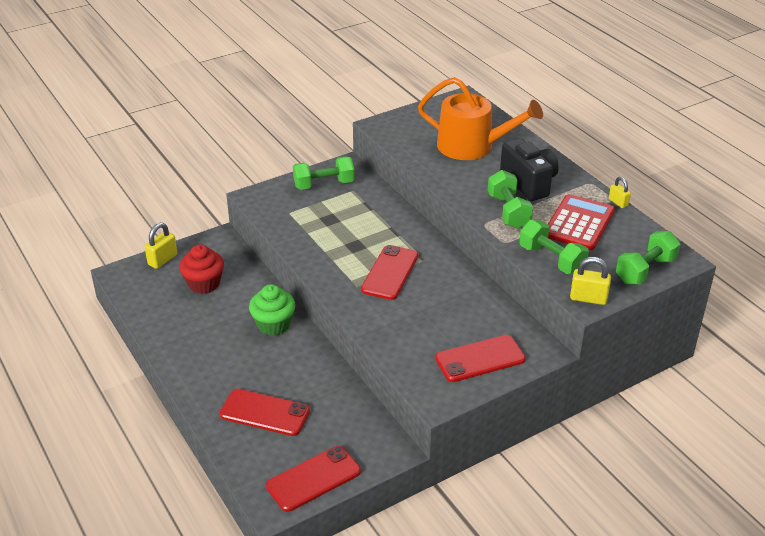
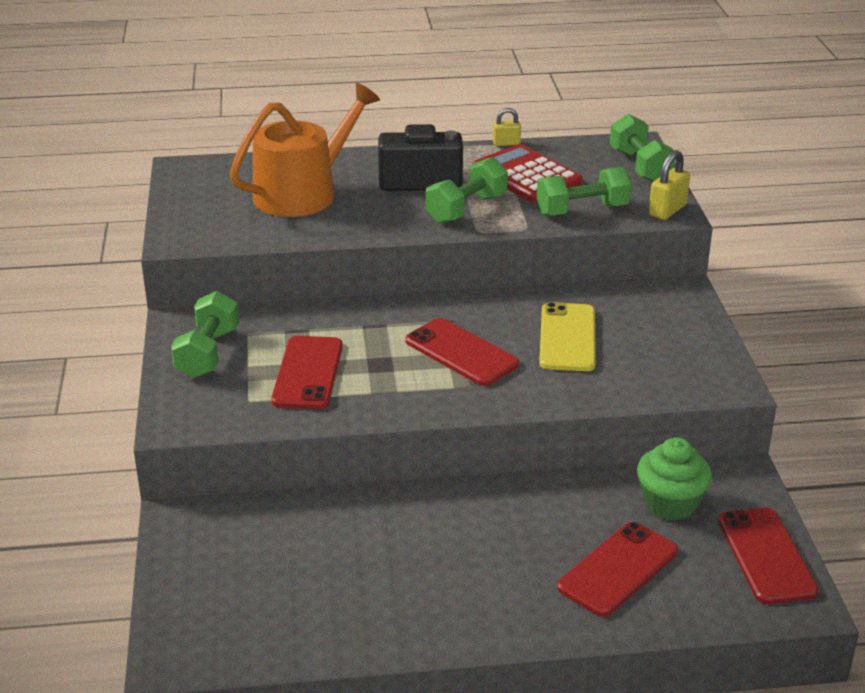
camera: 65 degrees left, 5 degrees down
(162, 260) = (178, 596): yellow padlock -> none
(204, 284) = (281, 563): red cupcake -> none
(273, 324) = (433, 514): green cupcake -> green cupcake (670, 503)
(440, 311) = (567, 338): none -> yellow phone
(480, 359) = (673, 335): red phone -> red phone (308, 373)
(508, 211) = (466, 209): green dumbbell -> green dumbbell turned 60 degrees counterclockwise

